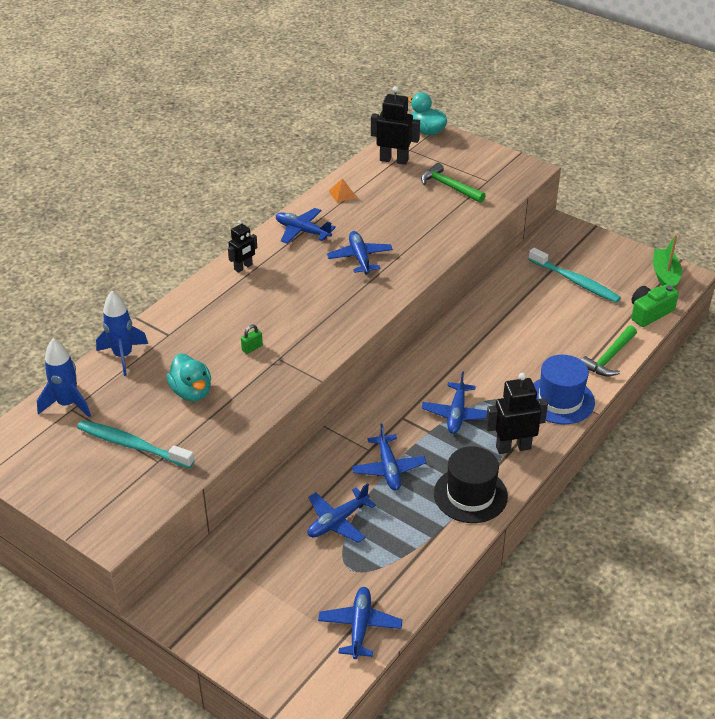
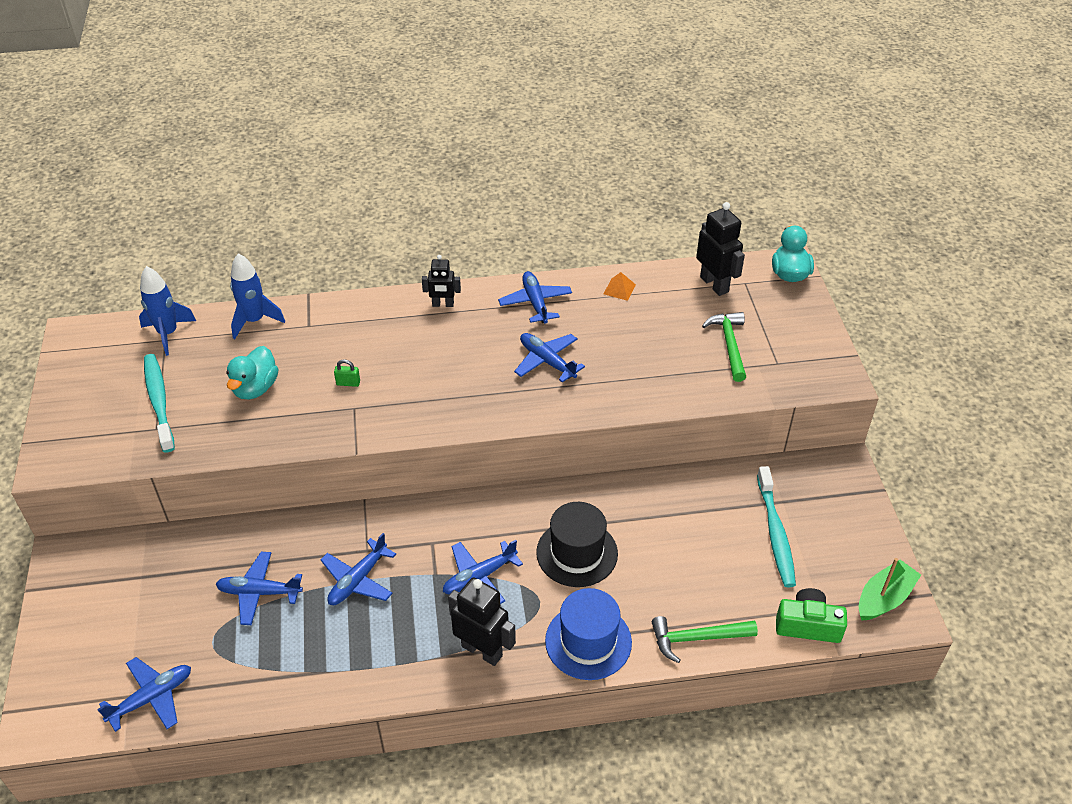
camera: 45 degrees right, 5 degrees up
(360, 258) = (547, 361): blue plane -> blue plane turned 75 degrees counterclockwise
(470, 495) = (386, 662): black hat -> black hat (577, 553)

